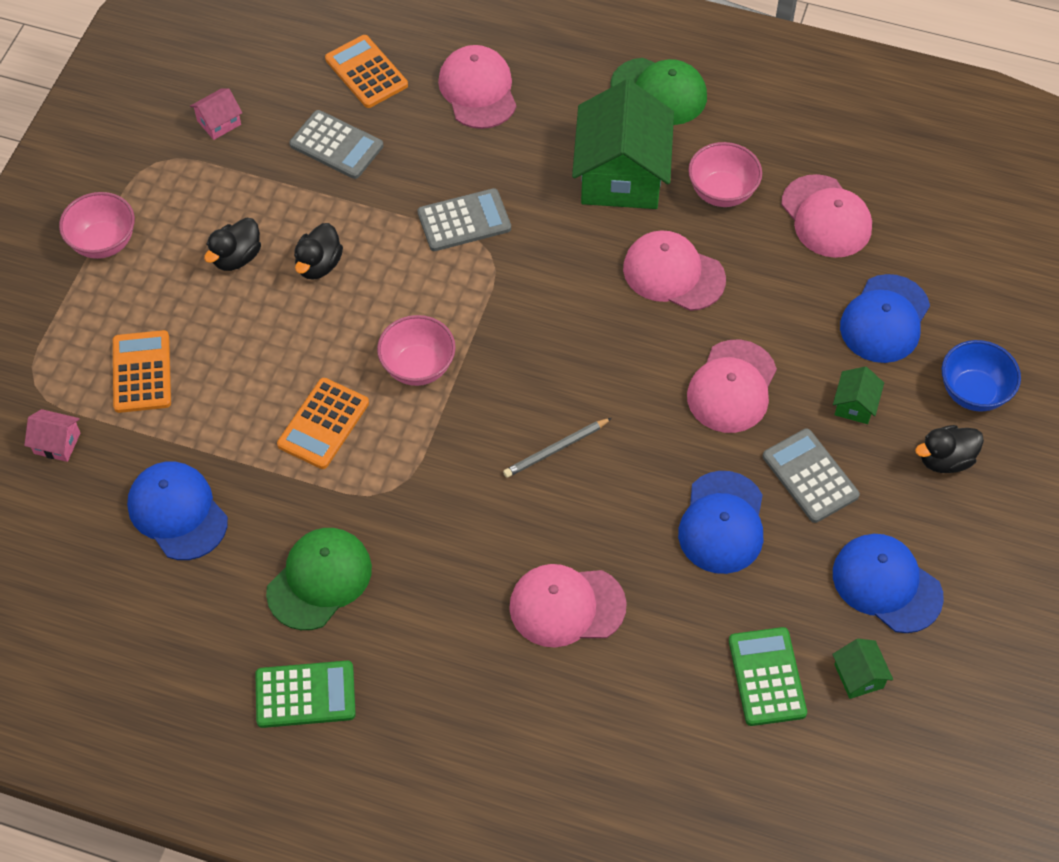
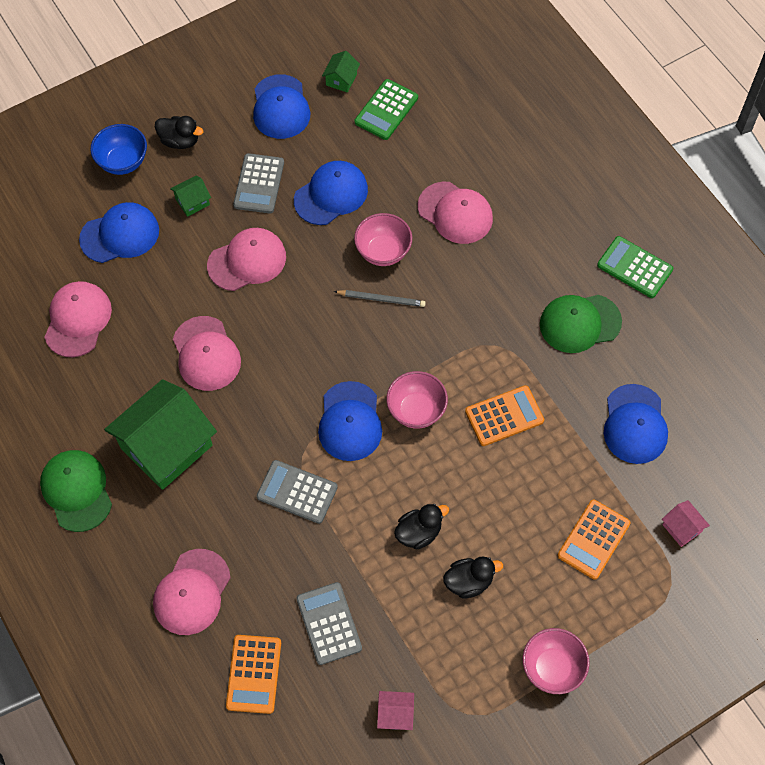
camera: 140 degrees left, 5 degrees up
(473, 312) = (350, 422): none -> blue cap
(722, 192) = (119, 385): pink bowl -> pink bowl (383, 251)

